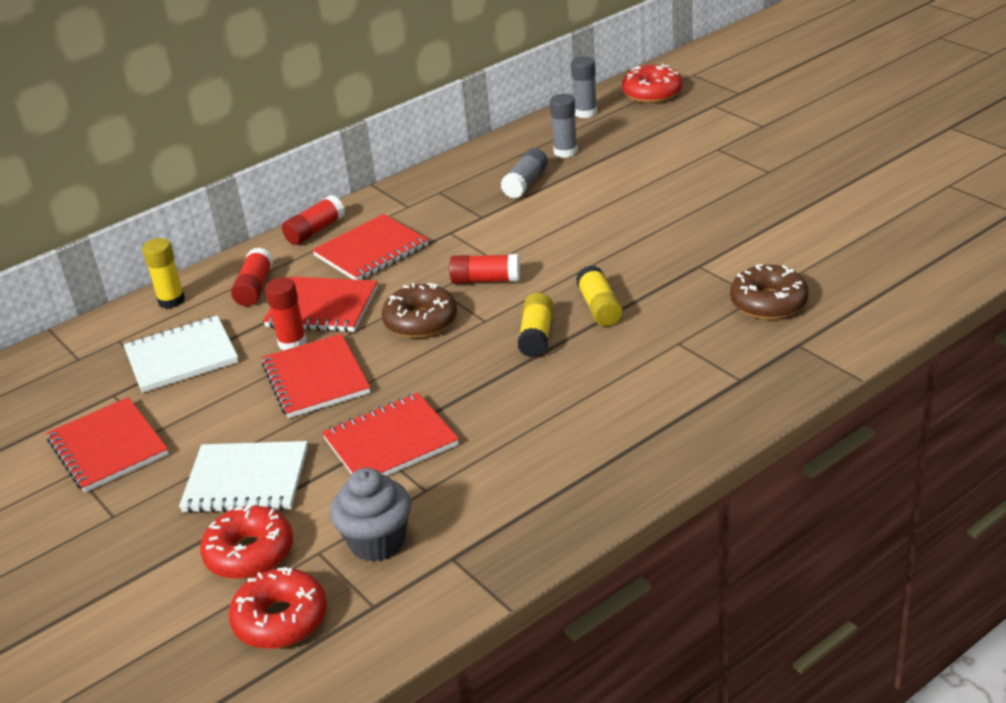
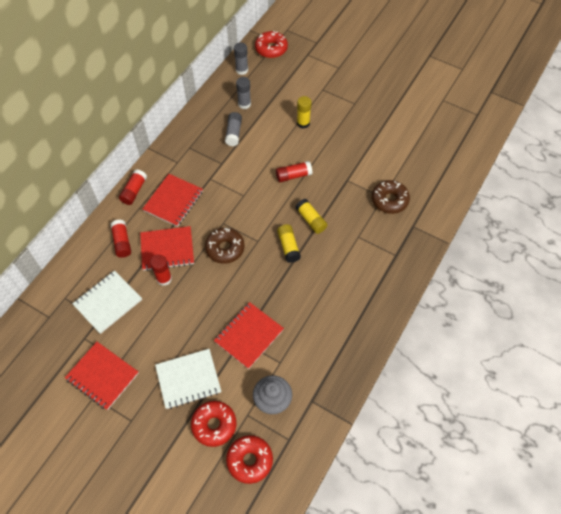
camera: 25 degrees left, 25 degrees up
(171, 300) = (79, 261): yellow glue stick -> yellow glue stick (303, 123)
(316, 379) = (189, 302): red notebook -> none
(486, 280) = (245, 211): red glue stick -> red glue stick (293, 175)

